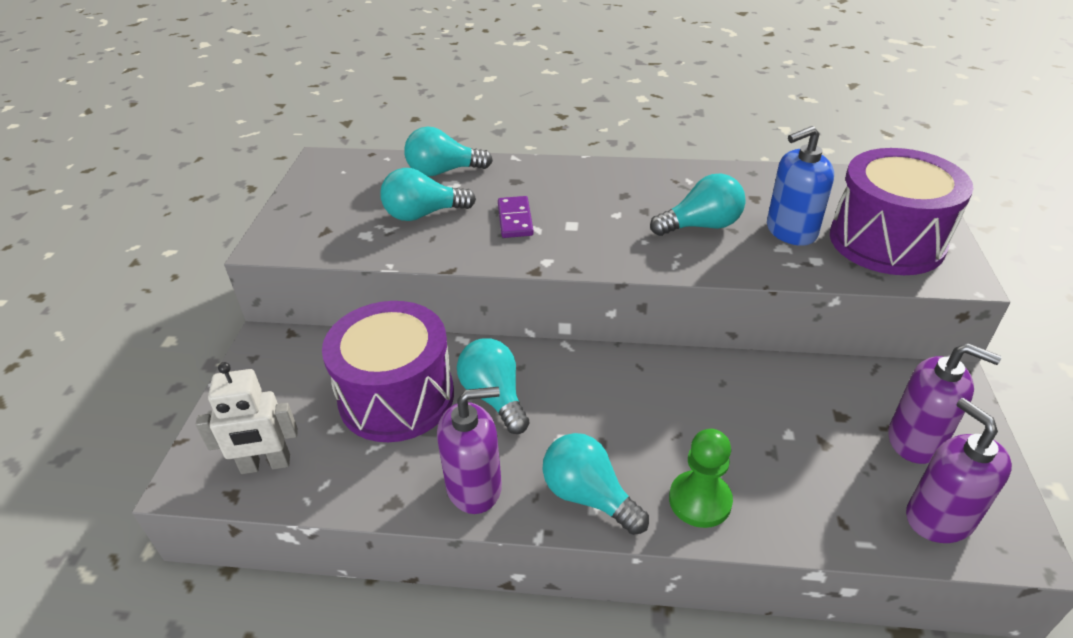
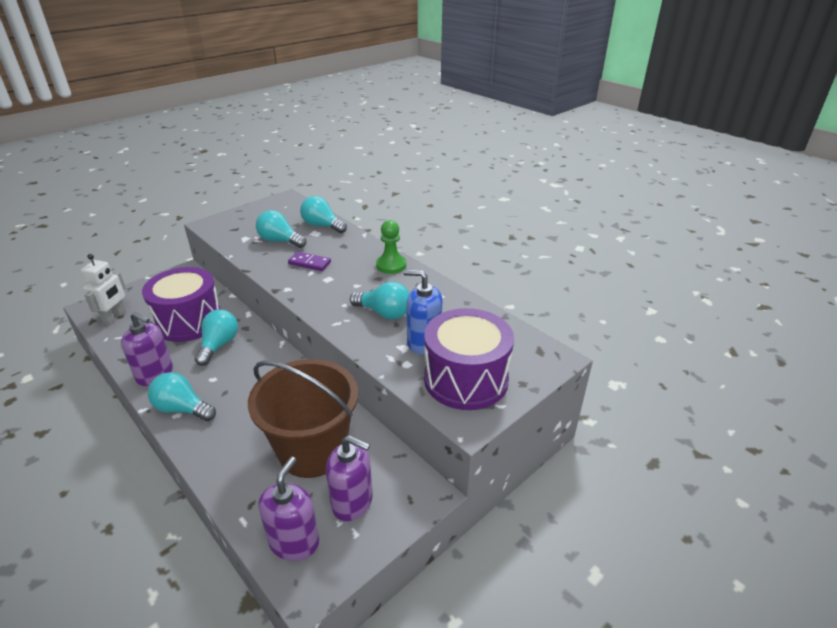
camera: 40 degrees right, 5 degrees down
(266, 465) = (115, 317): white robot -> white robot turned 105 degrees counterclockwise
(515, 219) = (309, 263): purple domino -> purple domino turned 75 degrees clockwise
(588, 496) = (182, 409): turquoise light bulb -> turquoise light bulb turned 60 degrees counterclockwise
(700, 500) = (215, 445): green pawn -> green pawn (391, 265)
(800, 425) = (312, 450): none -> brown bucket
(915, 440) = (352, 502): purple soap dispenser -> purple soap dispenser turned 45 degrees counterclockwise

